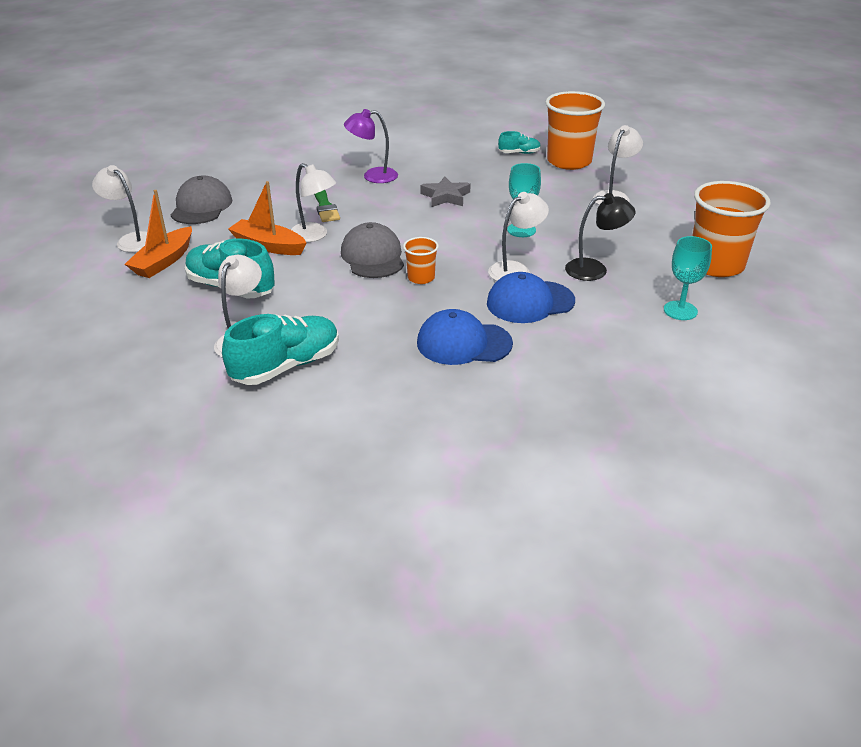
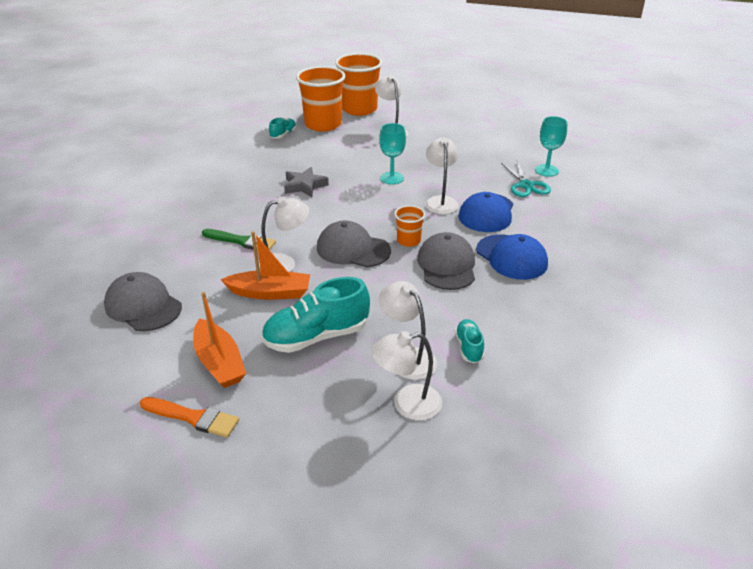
camera: 55 degrees left, 0 degrees up
(97, 277) = (193, 417): none -> orange brush
(132, 240) = (147, 371): white lamp -> white lamp (407, 404)
(268, 246) = (270, 293): orange boat -> orange boat turned 150 degrees counterclockwise
(286, 366) = (469, 347): turquoise shoe -> turquoise shoe, size x0.51
(373, 176) = (225, 202): purple lamp -> none
(404, 311) = (447, 265): none -> grey cap
(463, 343) = (511, 257): blue cap -> blue cap turned 75 degrees counterclockwise
(595, 269) = (472, 175): black lamp -> none
(624, 308) = (526, 185): none -> turquoise scissors
(716, 265) = (509, 139): orange cup -> orange cup (359, 109)

